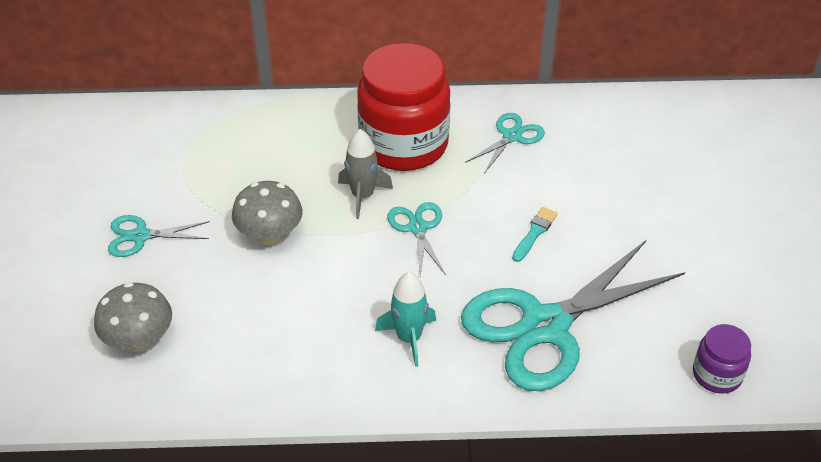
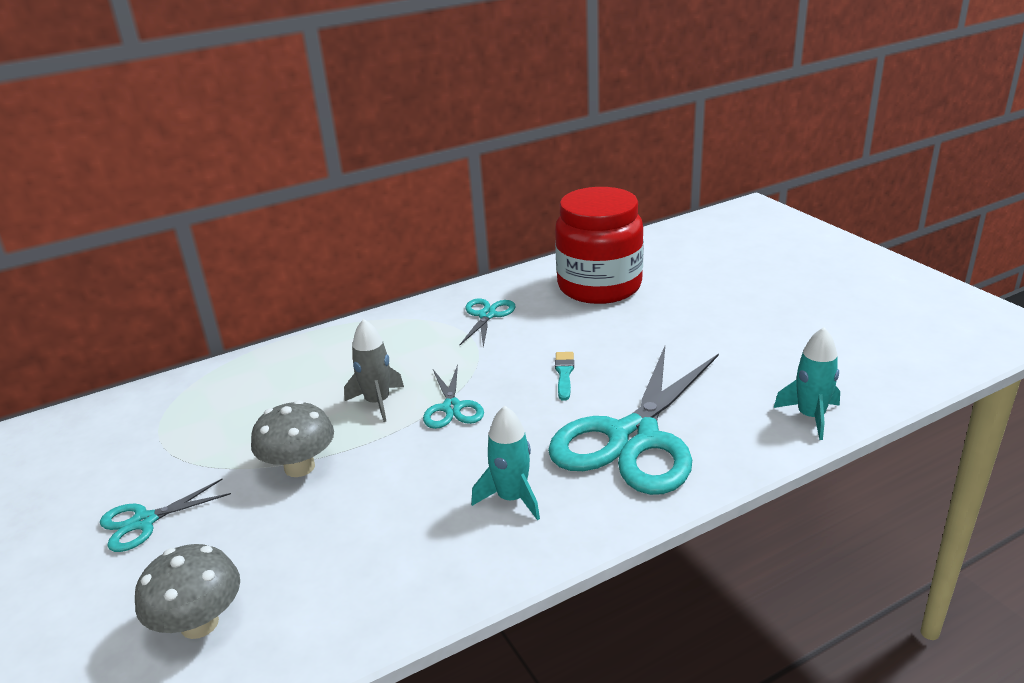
camera: 25 degrees left, 15 degrees down
(404, 144) = (390, 352): red jar -> red jar (599, 286)
(418, 228) = (452, 408): turquoise scissors -> turquoise scissors turned 150 degrees counterclockwise
(717, 375) = (811, 417): purple jar -> turquoise rocket

